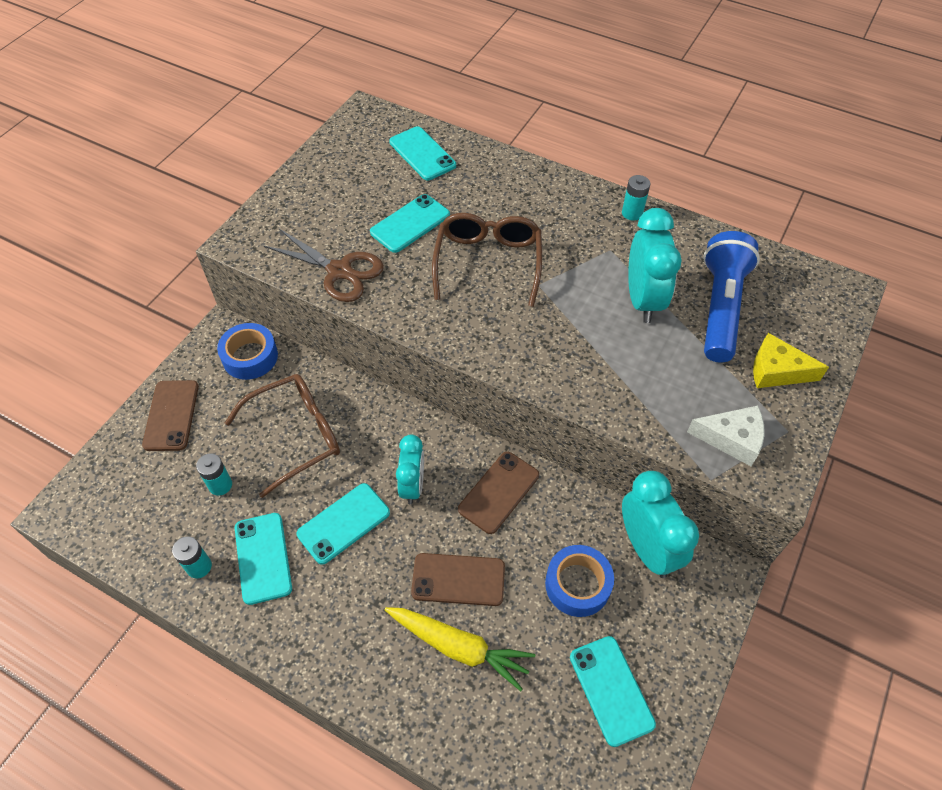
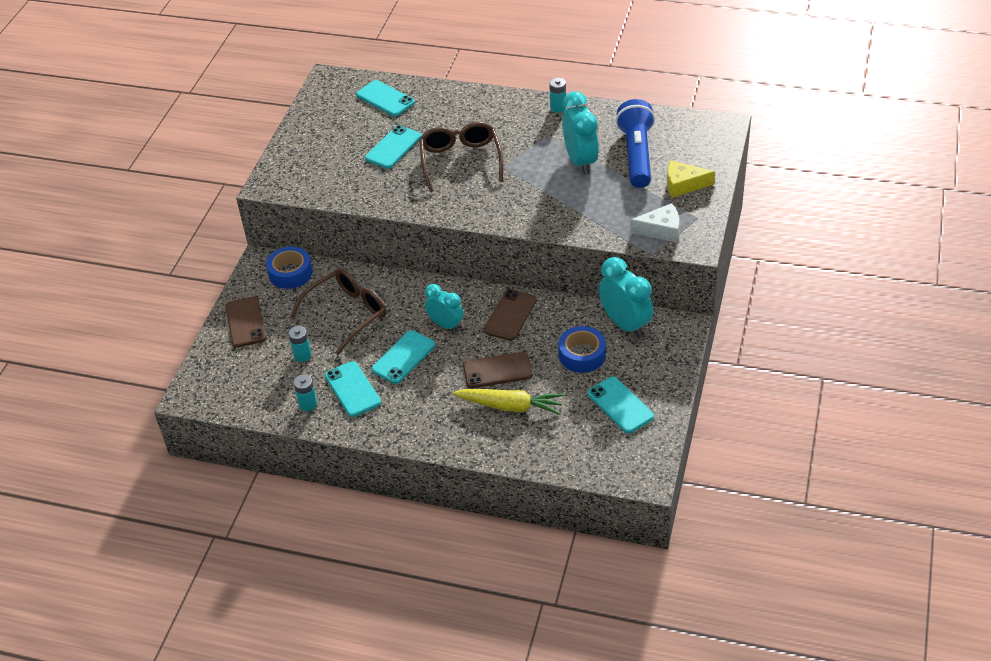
camera: 10 degrees left, 10 degrees down
(339, 271) = (352, 188): brown scissors -> none
(412, 485) = (446, 325): turquoise clock -> turquoise clock turned 45 degrees counterclockwise

